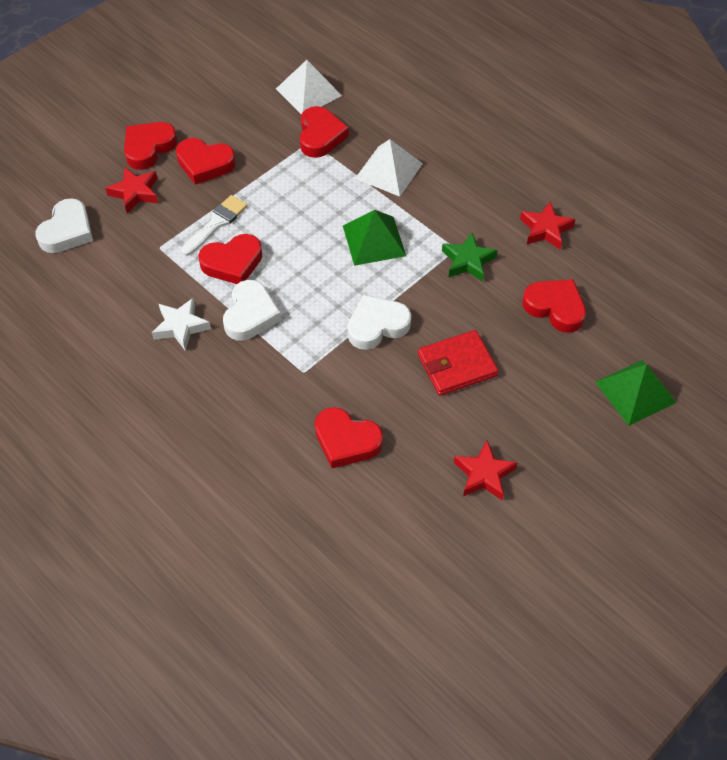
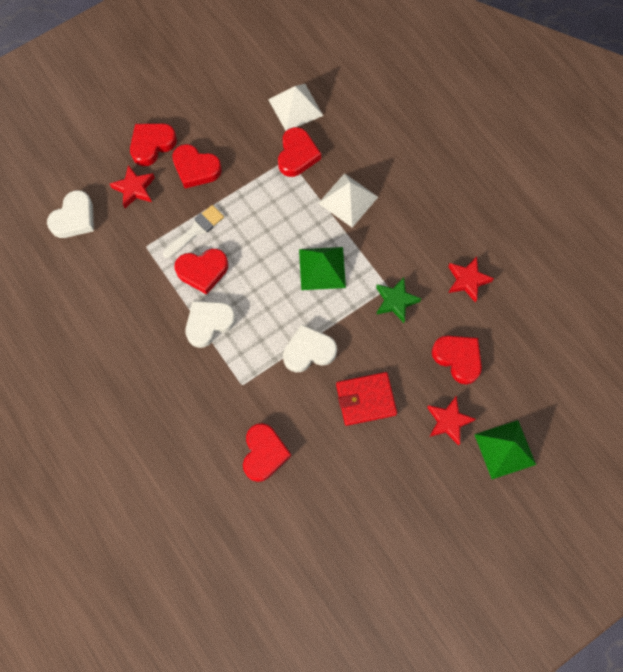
camera: 10 degrees right, 15 degrees up
(181, 326) = (152, 325): white star -> none
(250, 314) = (209, 323): white heart -> white heart turned 150 degrees counterclockwise
(346, 441) = (264, 453): red heart -> red heart turned 120 degrees counterclockwise
(484, 474) = (366, 503): red star -> red star (448, 421)

